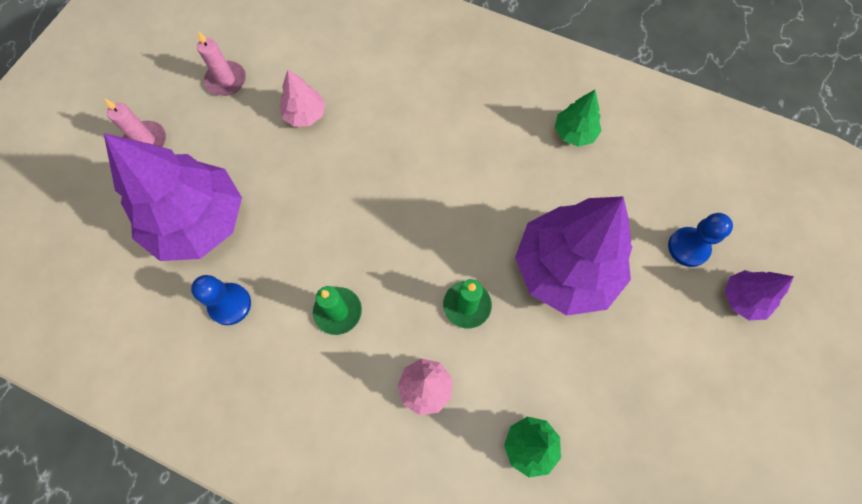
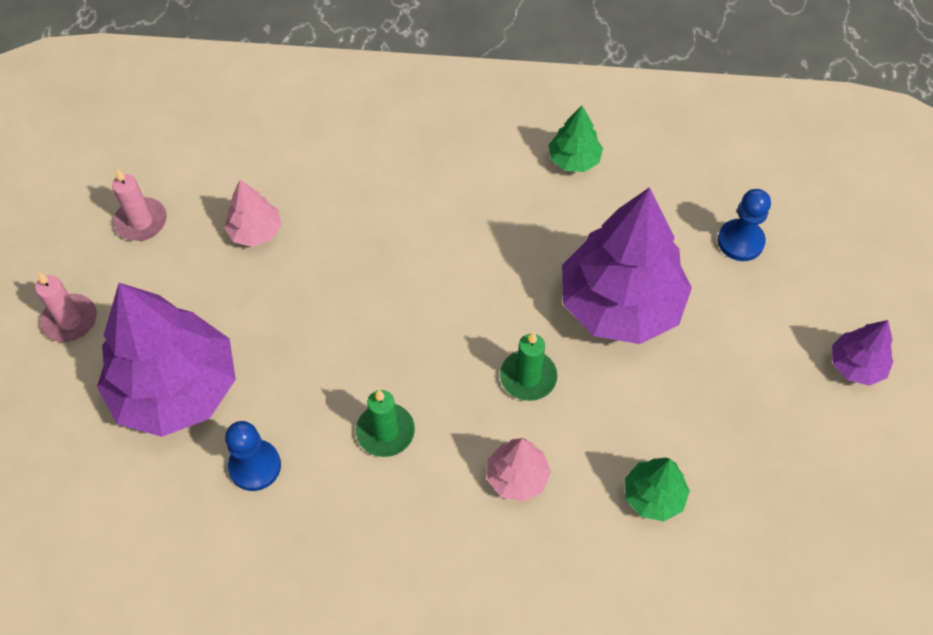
camera: 20 degrees left, 10 degrees down
(743, 299) = (815, 275): purple tree -> purple tree (856, 365)

